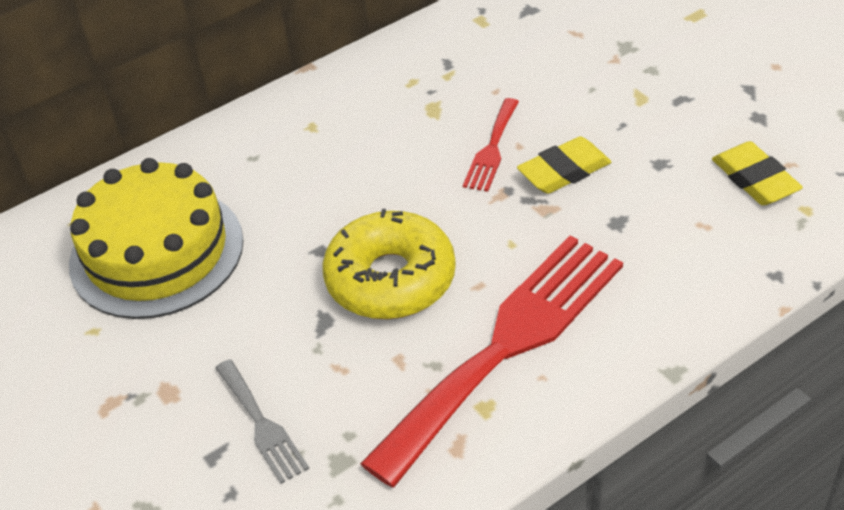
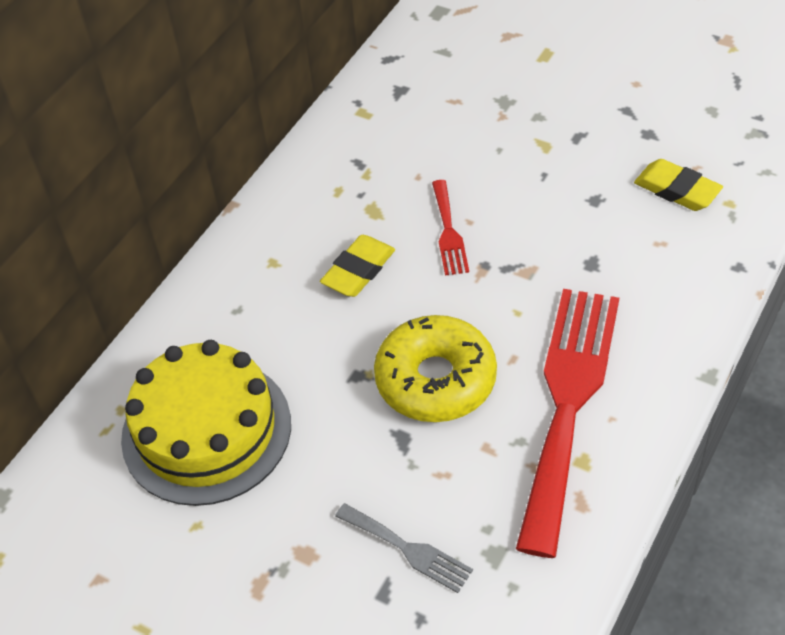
camera: 25 degrees left, 5 degrees up
(564, 171) = (521, 232): yellow eraser -> yellow eraser (358, 270)

